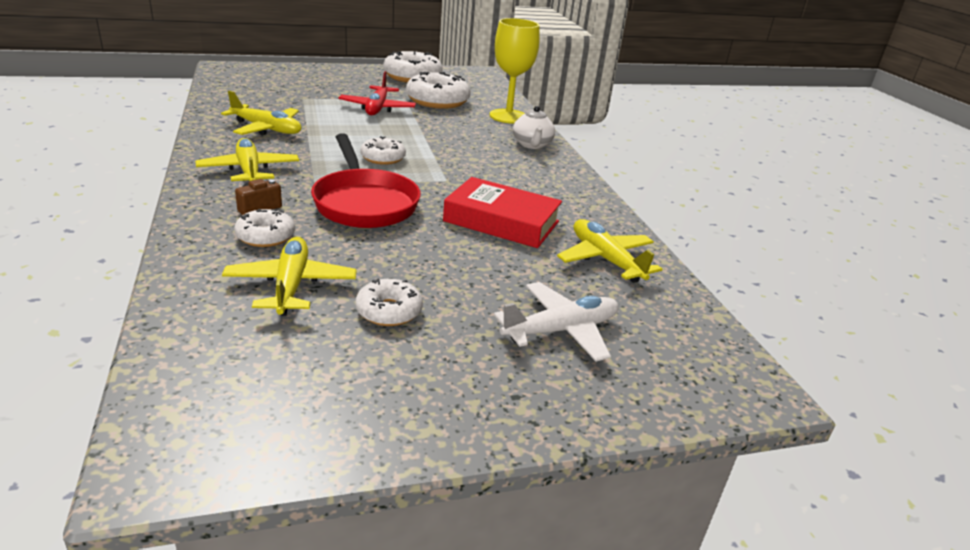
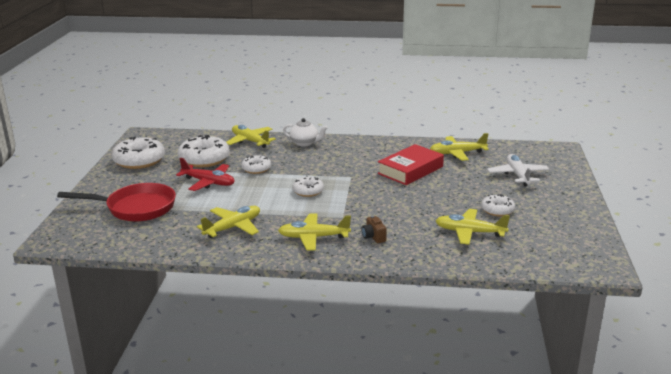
camera: 65 degrees left, 5 degrees down
(265, 236) = (412, 236): white donut -> white donut (256, 169)
(364, 203) = (376, 204): red pan -> red pan (136, 208)
(508, 116) = (250, 141): yellow goblet -> yellow plane

